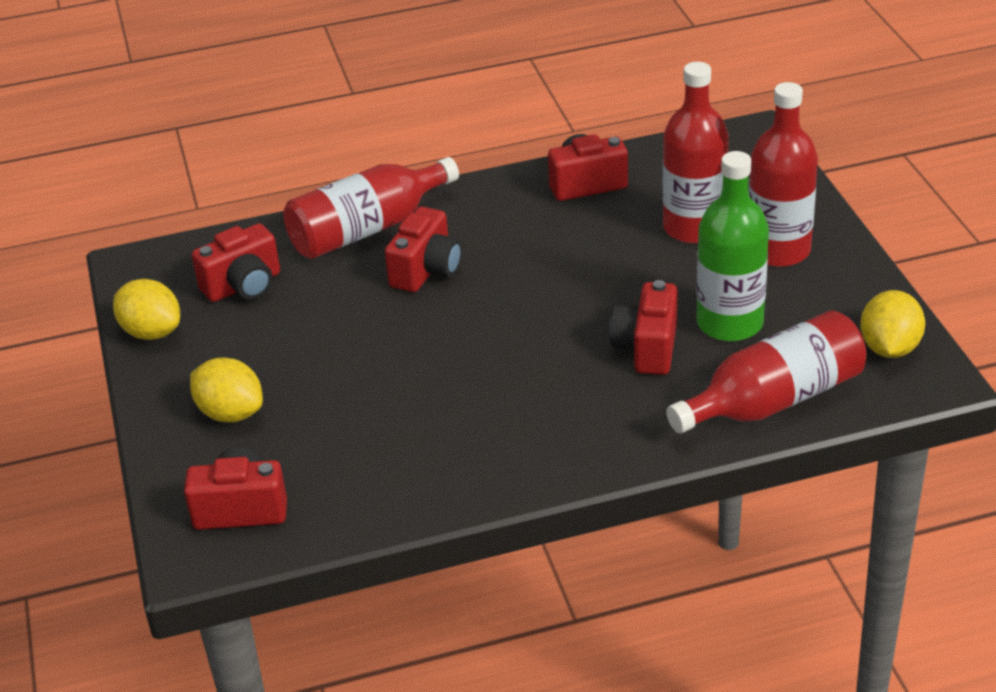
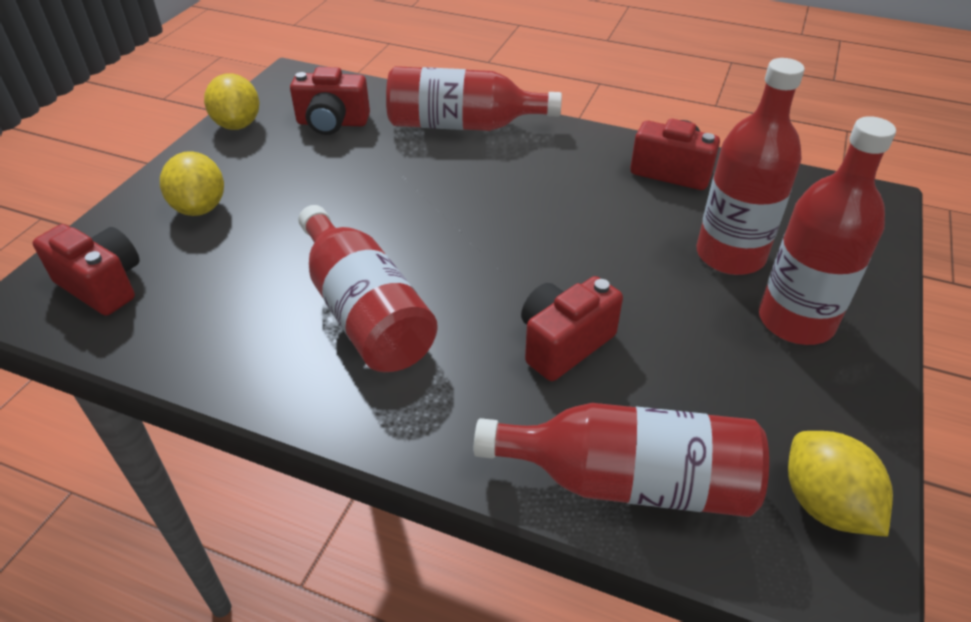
camera: 35 degrees right, 5 degrees up
(426, 270) = (465, 176): red camera -> none
(482, 407) = (365, 312): none -> red bottle
(729, 323) = (669, 366): green bottle -> none
(889, 348) = (825, 504): yellow lemon -> yellow lemon turned 75 degrees counterclockwise

